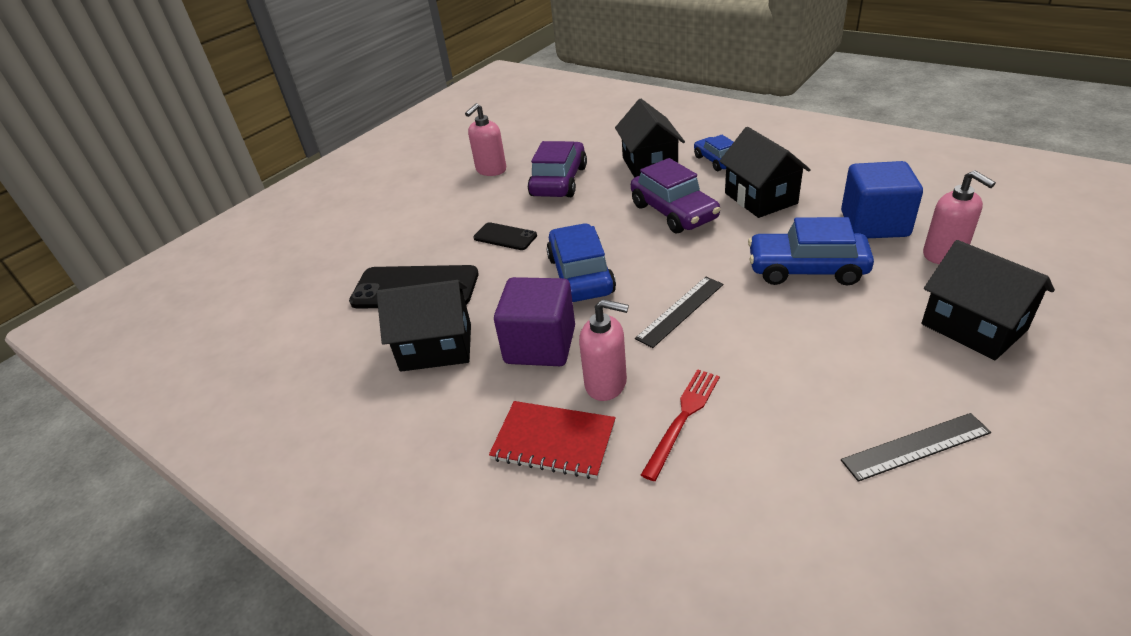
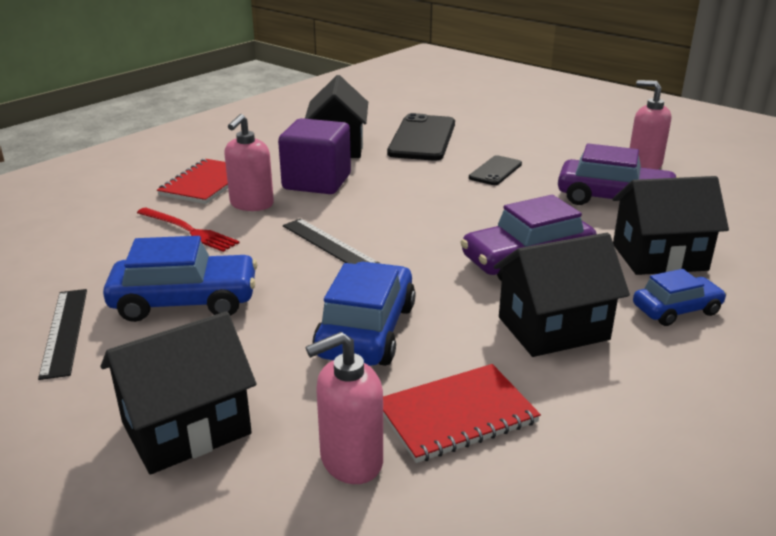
camera: 90 degrees right, 10 degrees down
(581, 275) = (412, 202): blue car -> blue car (185, 301)
(874, 224) = (456, 415): blue cube -> red notebook

